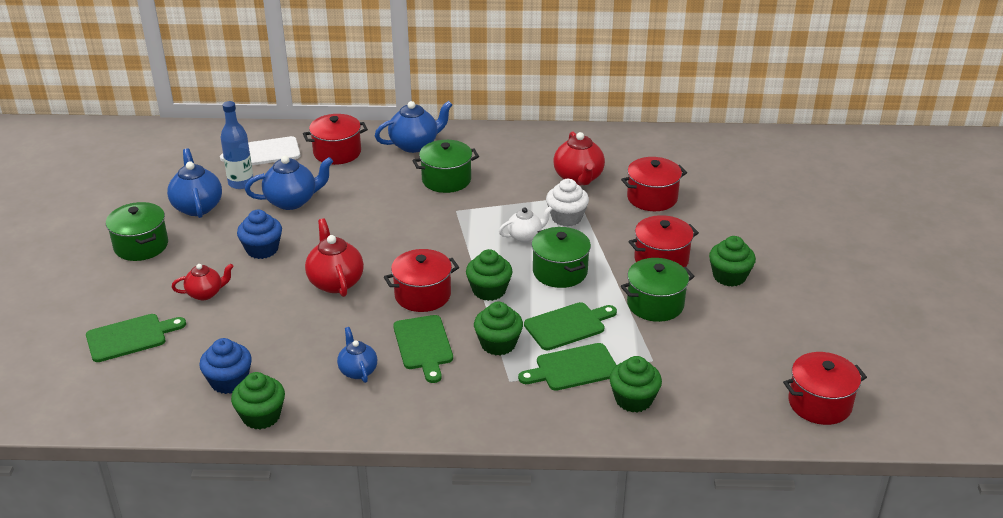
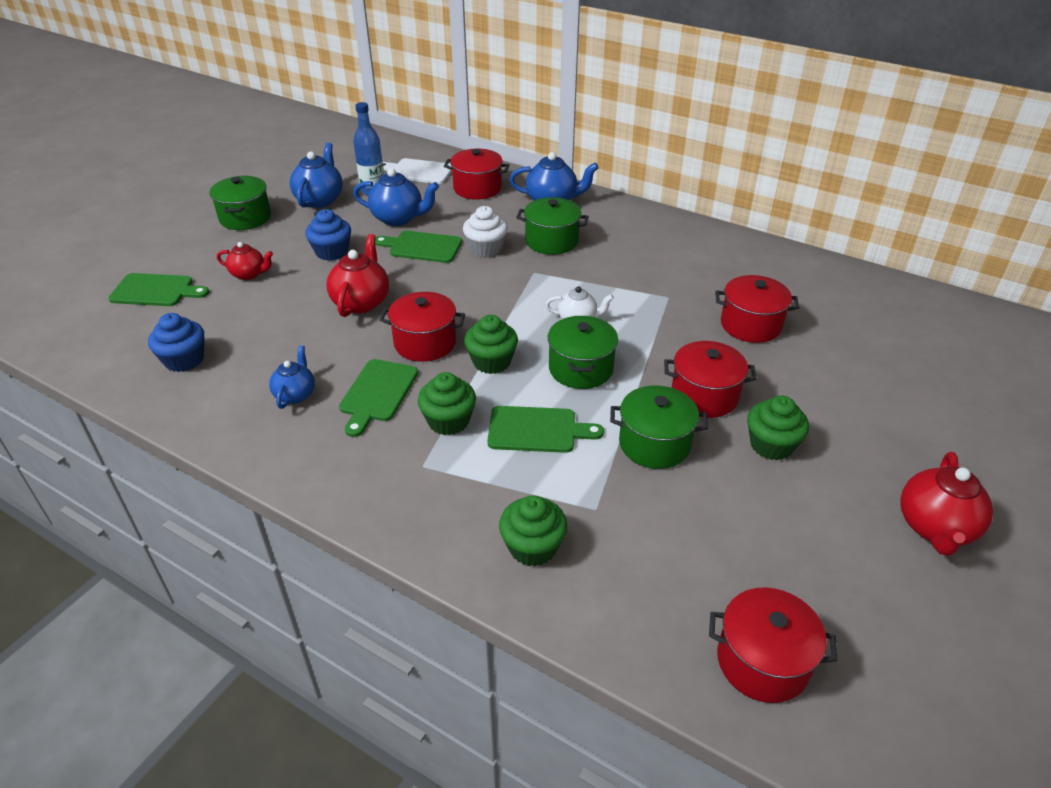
camera: 30 degrees right, 5 degrees up
(261, 416) = (174, 404): green cupcake -> none
(566, 217) = (638, 315): white cupcake -> white cupcake (486, 248)
(573, 368) = (500, 480): green cutting board -> green cutting board (422, 247)
(578, 178) = (686, 279): red teapot -> red teapot (935, 528)

